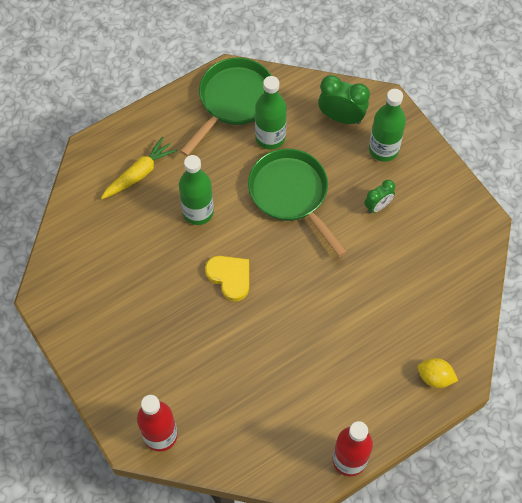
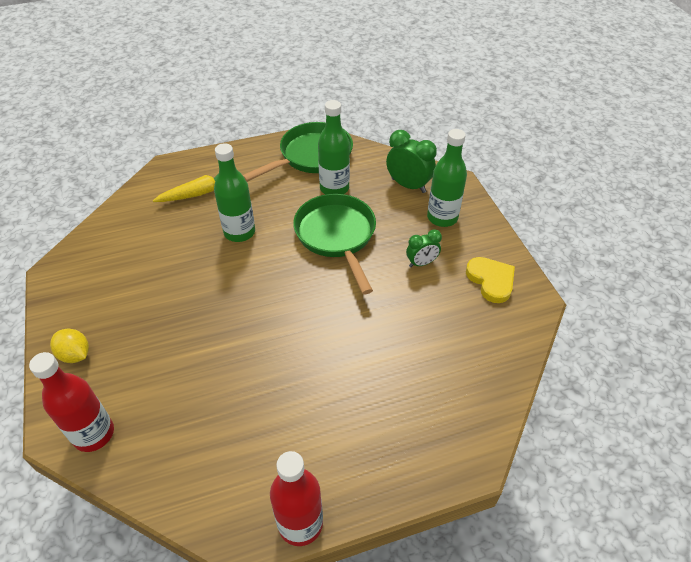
camera: 15 degrees right, 15 degrees down
(230, 277) = (244, 294): yellow heart -> yellow heart (491, 280)
(435, 377) = (438, 450): yellow lemon -> yellow lemon (75, 354)

